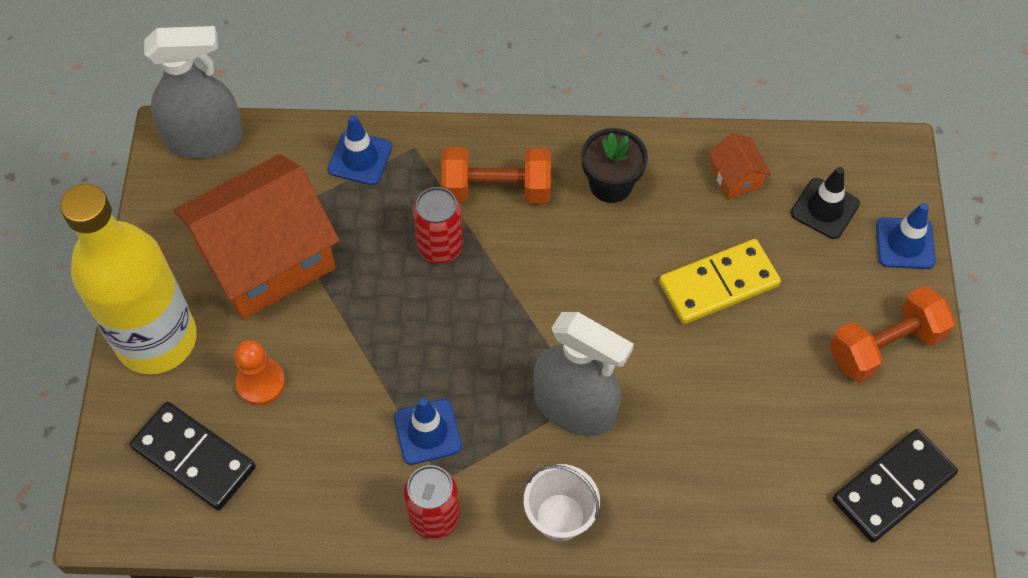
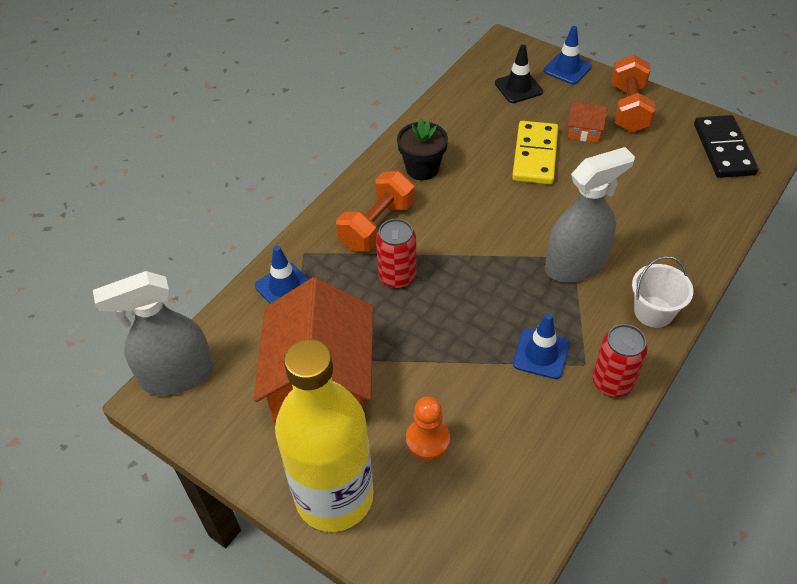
camera: 55 degrees left, 10 degrees down
(194, 457) = (462, 519): black domino -> none
(205, 139) = (177, 375): grey spray bottle -> grey spray bottle turned 135 degrees counterclockwise
(735, 177) = (465, 112): orange house -> orange house (584, 131)

